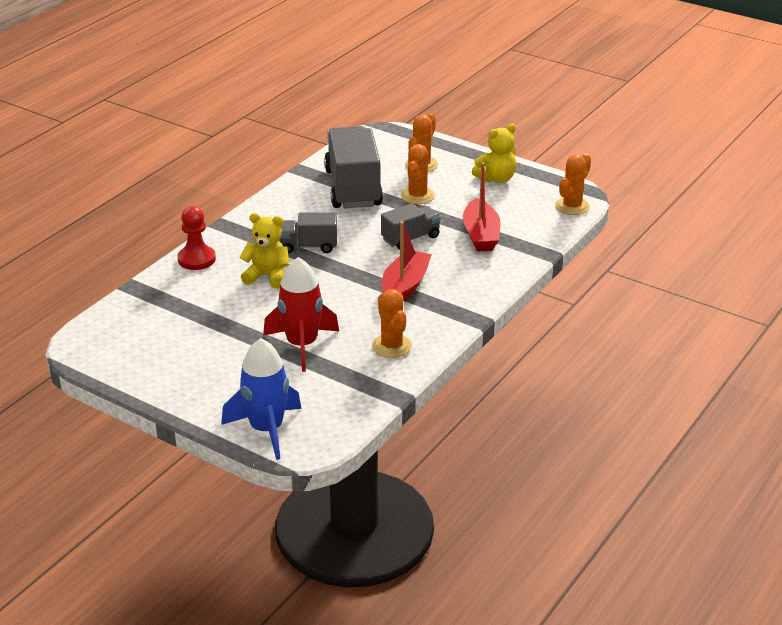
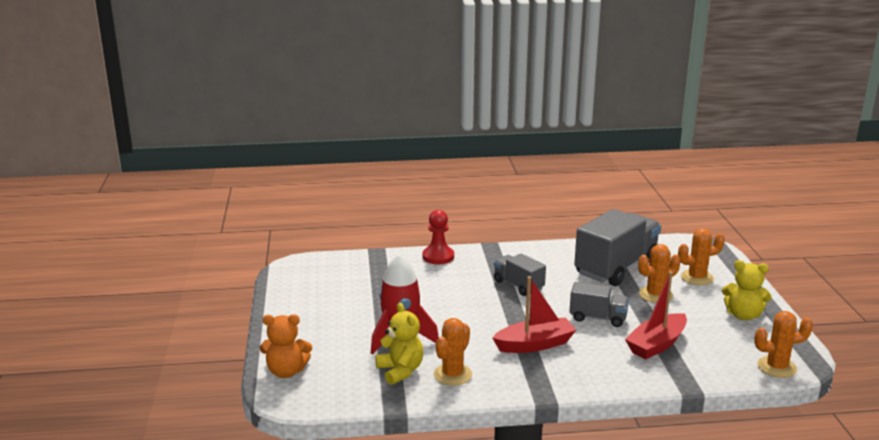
camera: 50 degrees right, 10 degrees down
(266, 429) = (286, 371): blue rocket -> orange teddy bear
(267, 276) = (459, 288): yellow teddy bear -> yellow teddy bear (400, 371)

